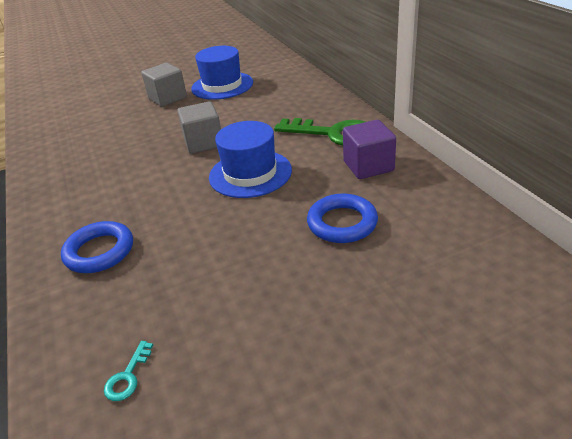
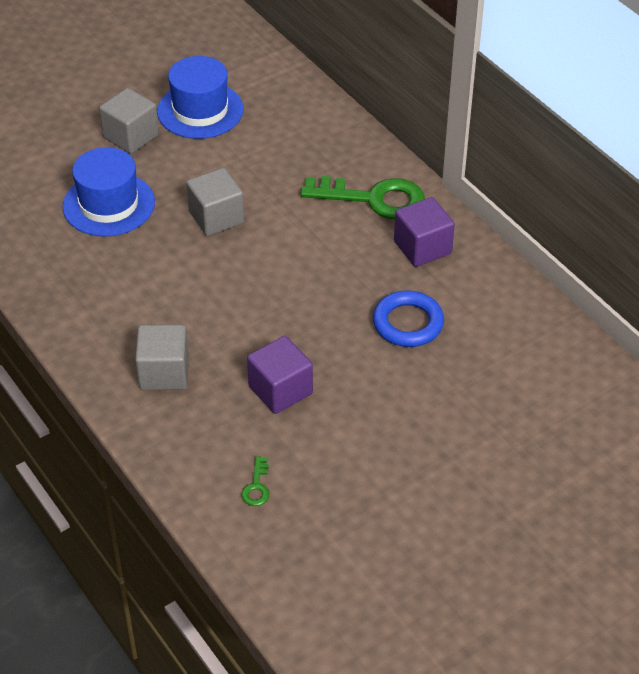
camera: 15 degrees left, 10 degrees up
(99, 251) = (164, 372): blue ring -> grey cube
(128, 376) = (256, 486): turquoise key -> green key
(198, 274) = (280, 390): none -> purple cube
(250, 173) = (291, 263): blue hat -> blue hat (109, 204)

